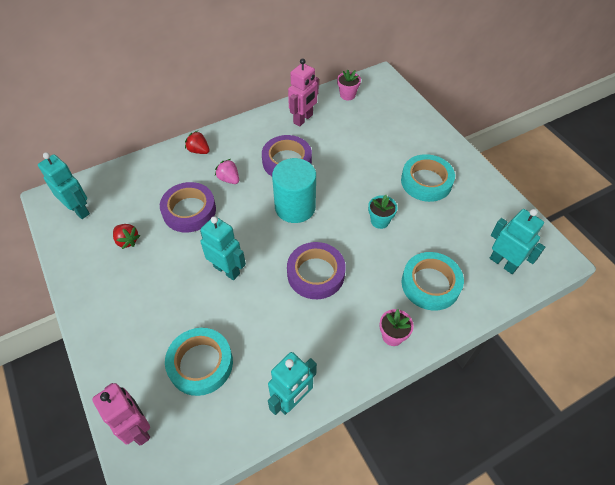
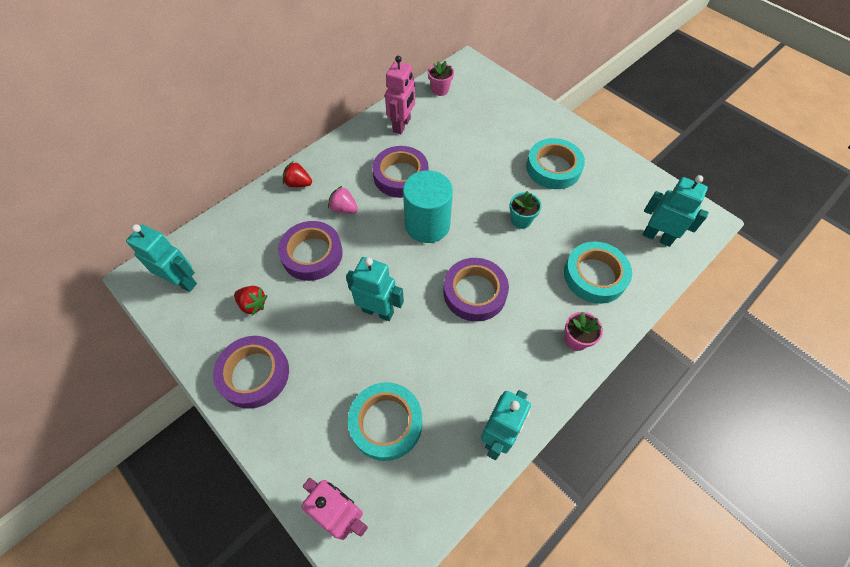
camera: 15 degrees left, 5 degrees up
(108, 297) = (254, 374): none -> purple tape

